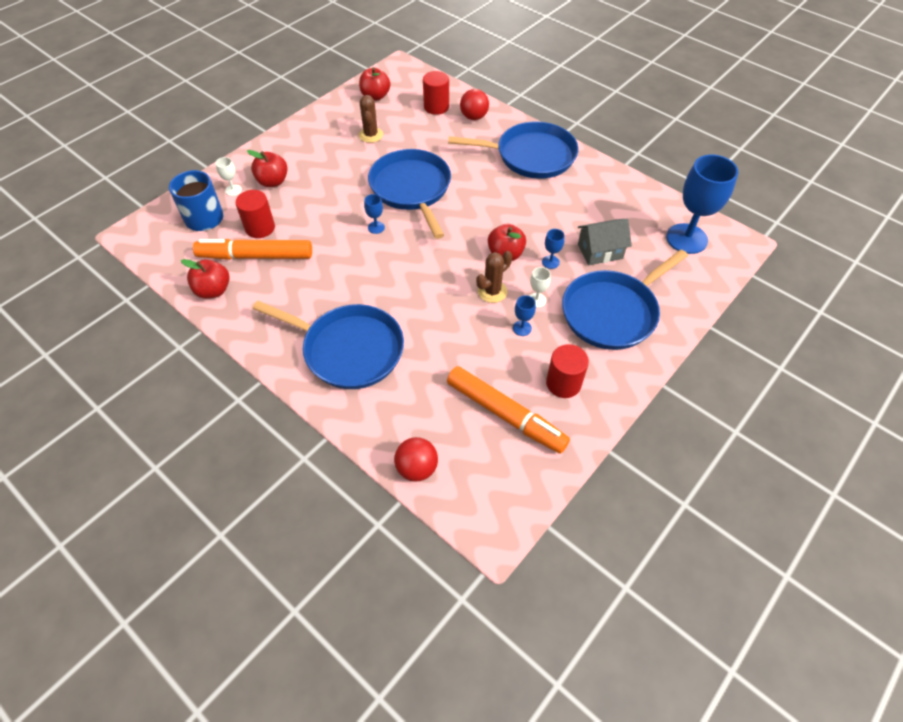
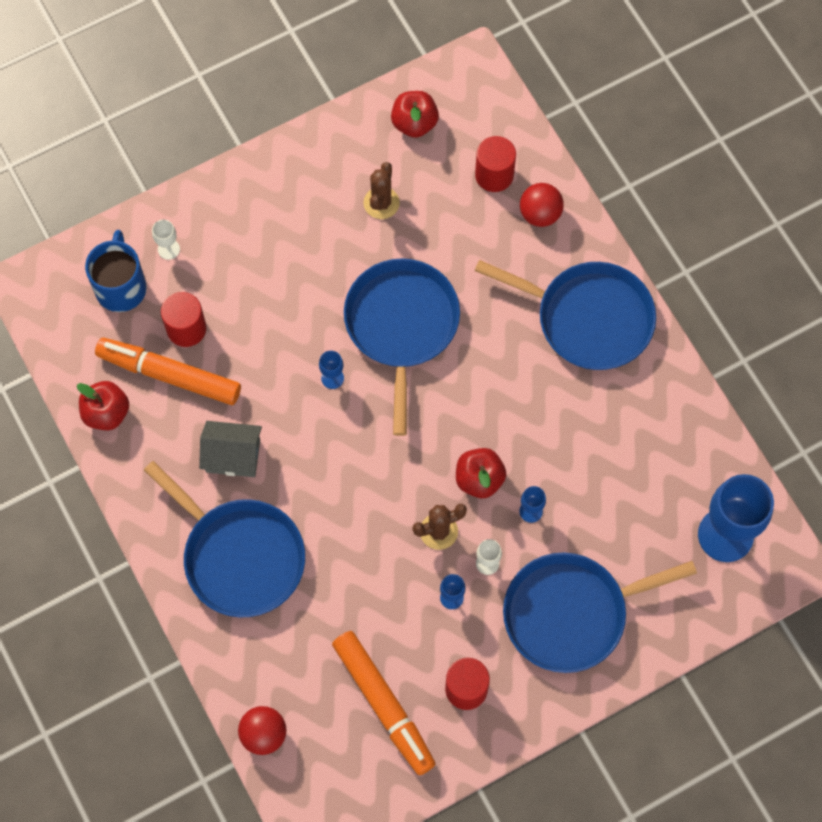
camera: 20 degrees right, 15 degrees up
(273, 181) = (223, 250): red apple -> none
(600, 251) = (602, 516): grey house -> grey house (233, 456)

